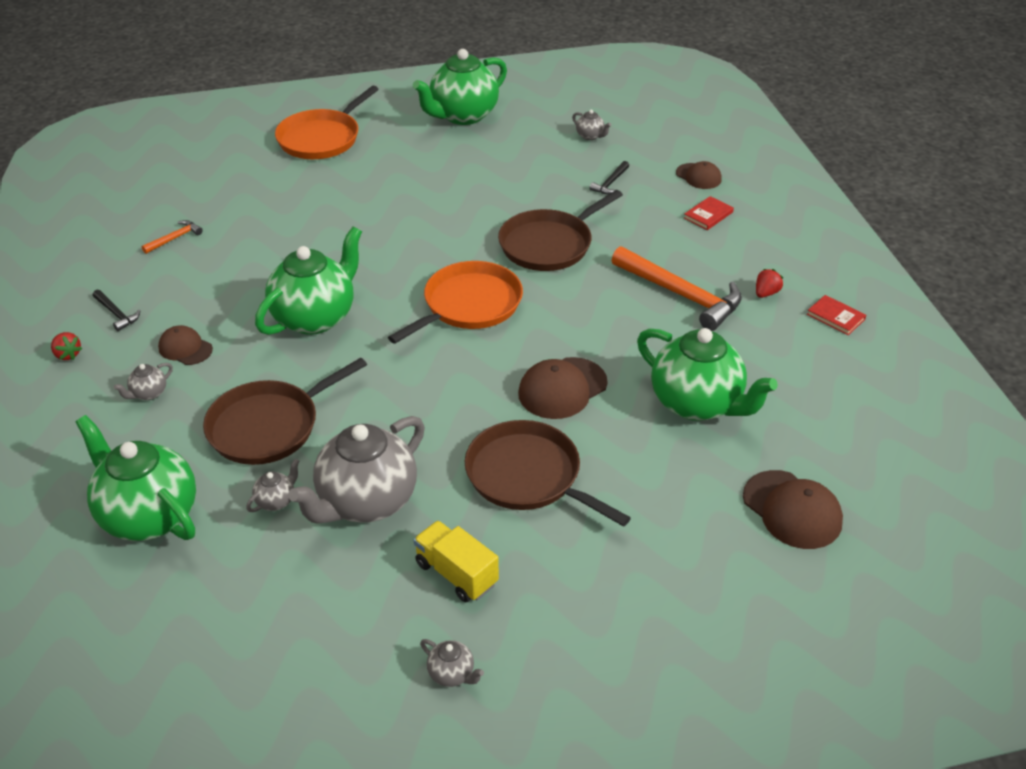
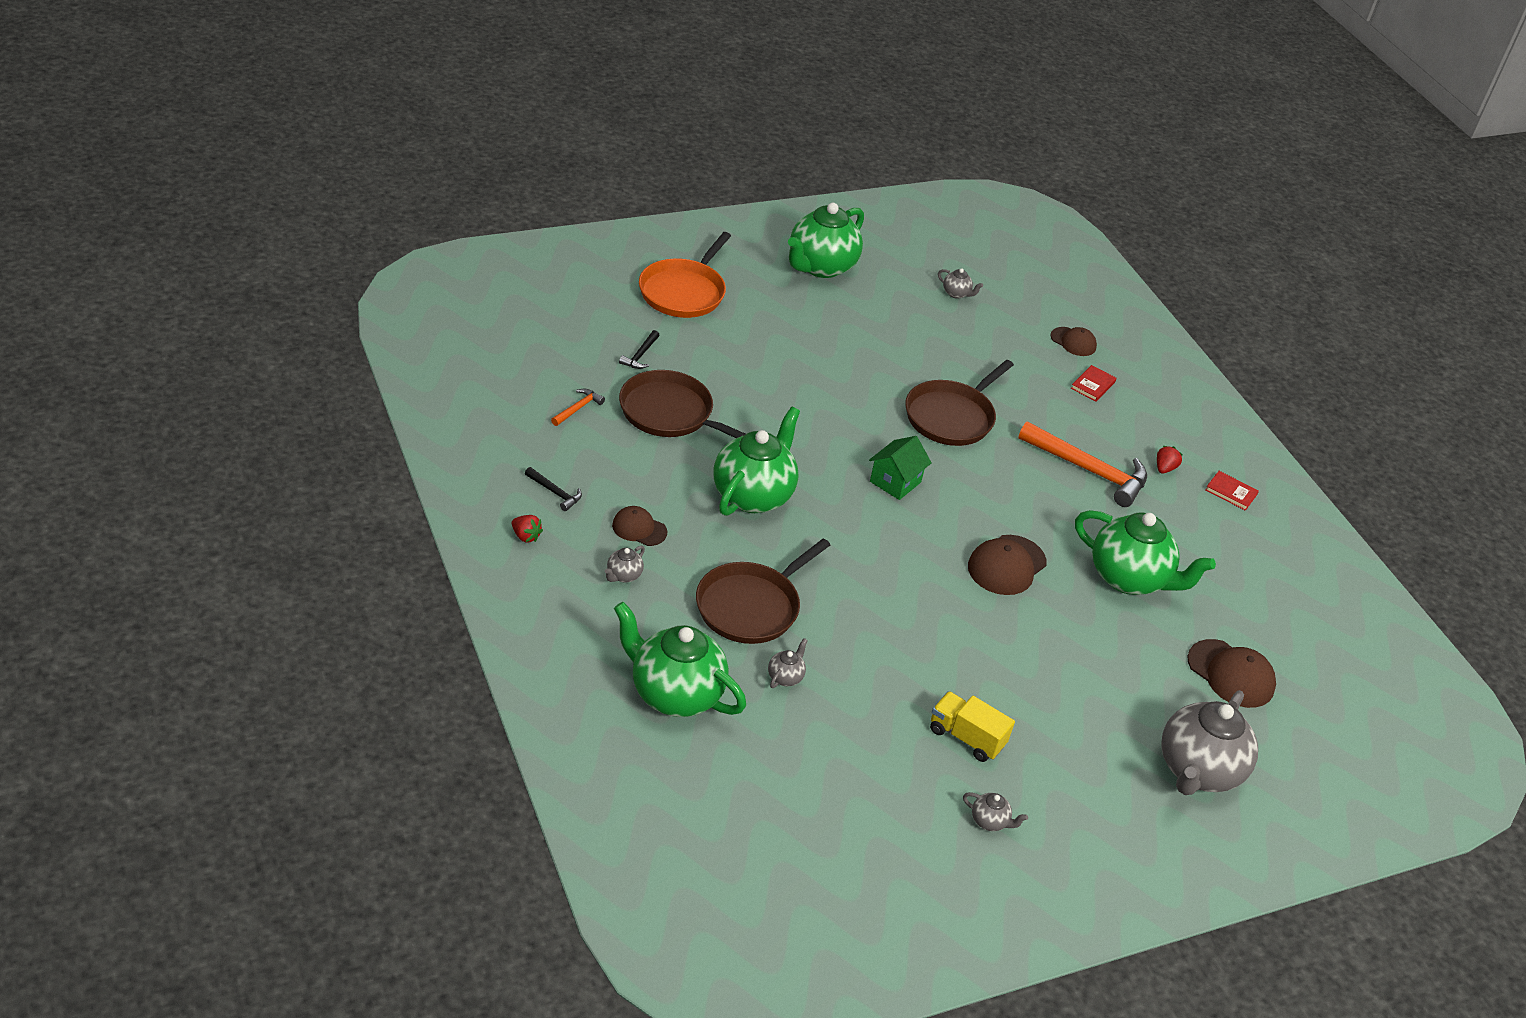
camera: 15 degrees left, 0 degrees up
(366, 502) = (866, 676): grey teapot -> grey teapot (1197, 771)
(468, 305) = (895, 482): orange pan -> green house
(528, 476) = (1001, 649): brown pan -> brown pan (670, 413)
(610, 183) = (991, 348): black hammer -> black hammer (640, 355)

